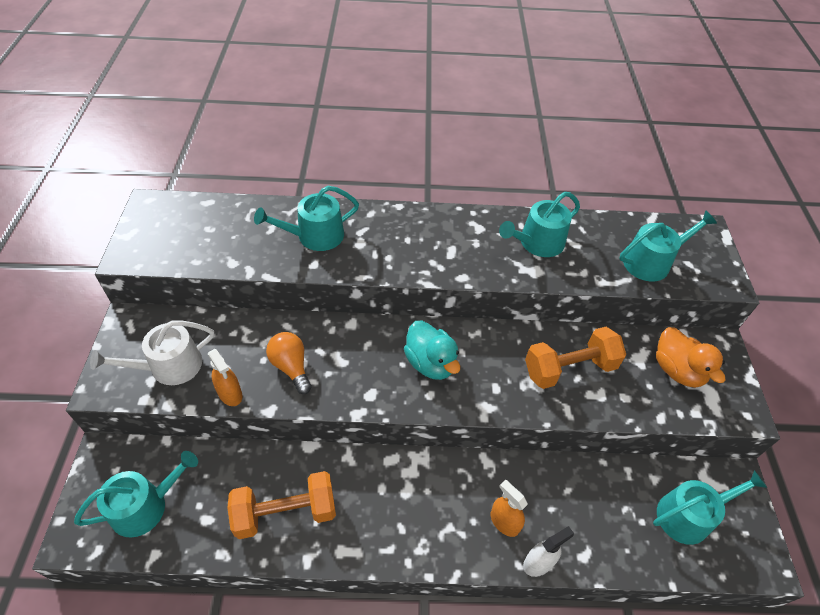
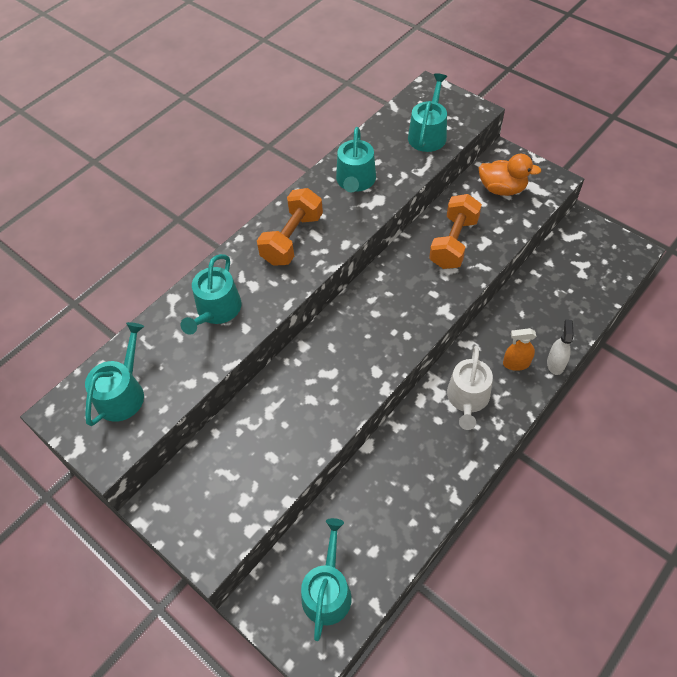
camera: 45 degrees left, 5 degrees up
(169, 366) = (232, 496): white watering can -> white watering can (467, 399)
(230, 394) = (297, 464): orange spray bottle -> none
(286, 512) = (409, 493): orange dumbbell -> orange dumbbell (292, 239)
(291, 367) = (308, 409): orange light bulb -> none
(430, 363) = (381, 318): turquoise duck -> none
(689, 515) = (584, 264): turquoise watering can -> turquoise watering can (123, 393)

